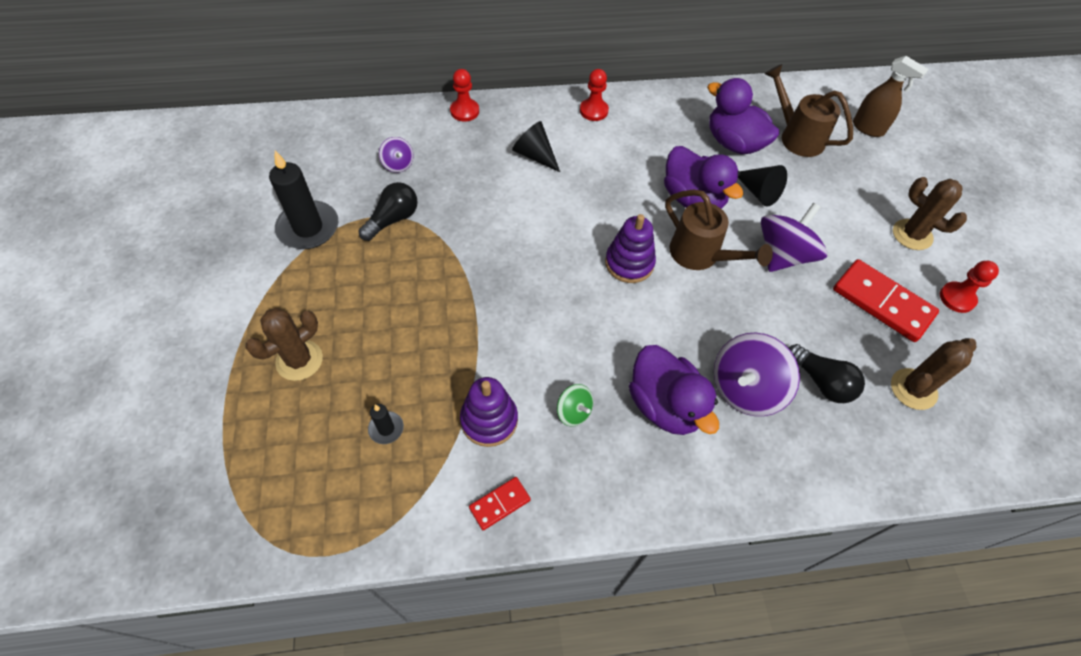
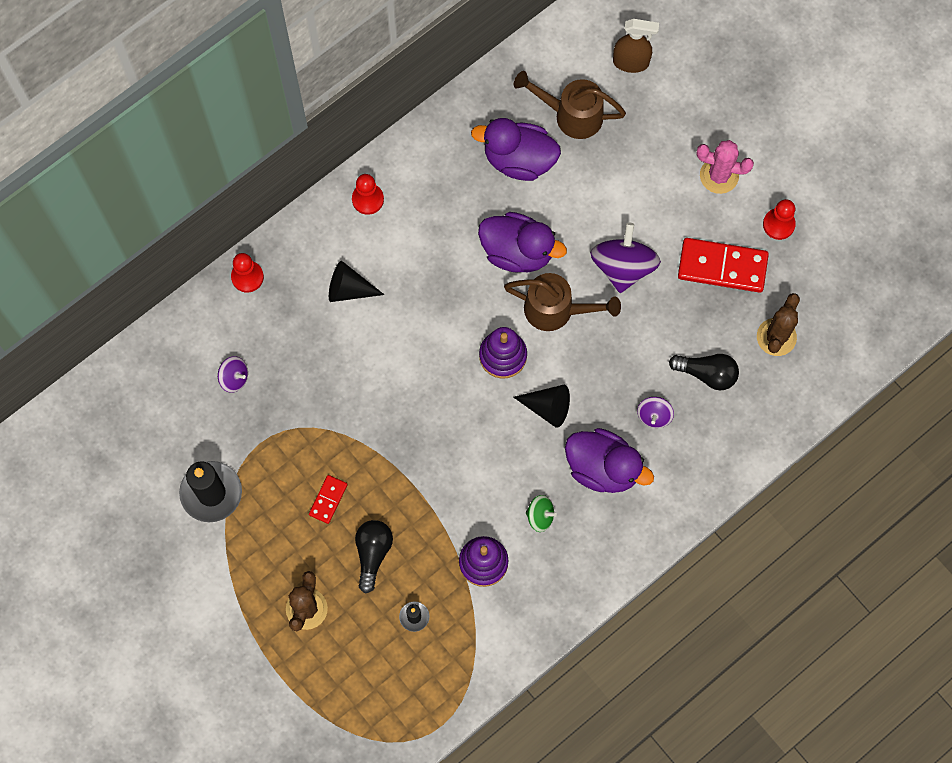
camera: 30 degrees left, 15 degrees up
(393, 219) = (276, 438): black light bulb -> black light bulb (372, 554)
(499, 504) = (532, 617): red domino -> red domino (328, 499)
(745, 388) = (654, 416): purple spinning top -> purple spinning top, size x0.51
(758, 192) = (569, 207): black cone -> black cone (547, 407)
(912, 235) = (719, 175): brown cactus -> pink cactus

